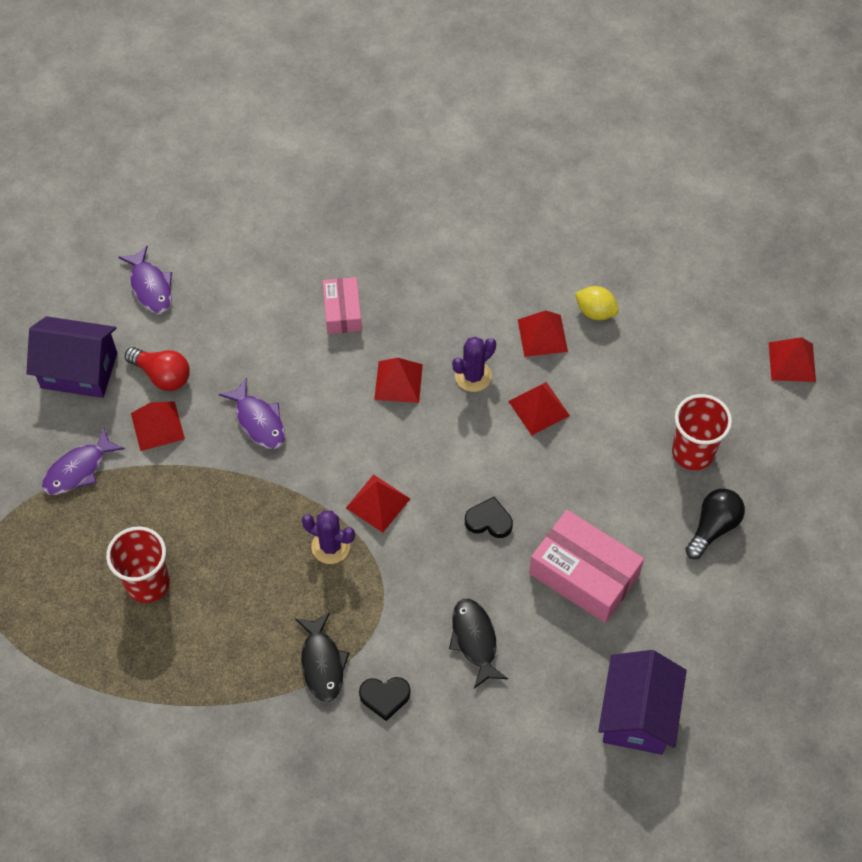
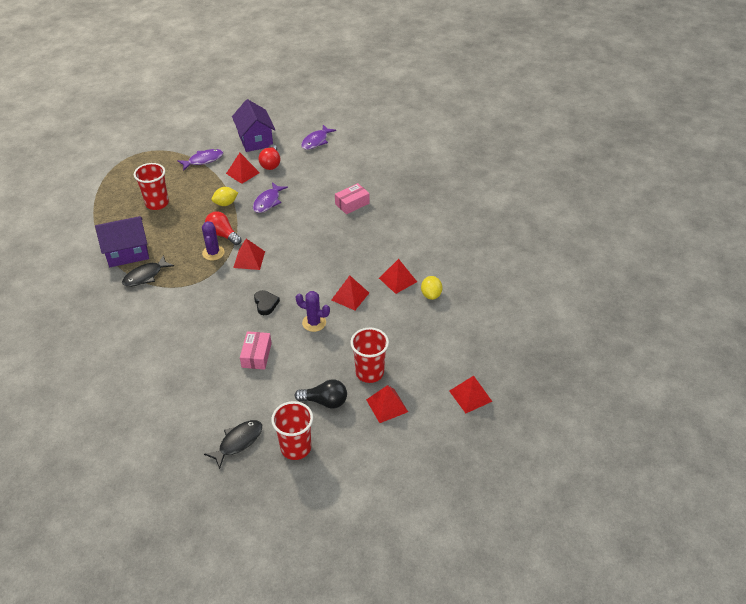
camera: 60 degrees right, 15 degrees down
(78, 469) = (203, 160): purple fish -> purple fish turned 135 degrees clockwise
(220, 482) = (225, 203): none -> yellow lemon
(296, 516) = (223, 235): none -> red light bulb
(385, 697) = (137, 306): black heart -> none
(398, 381) = (326, 238): red pyramid -> red pyramid (387, 405)
(473, 376) = (350, 263): purple cactus -> purple cactus (314, 323)
(474, 640) = (189, 326): black fish -> black fish (238, 442)
(584, 574) = (256, 355): pink box -> pink box, size x0.59
(637, 714) = (180, 413): purple house -> purple house (127, 252)
(771, 595) = (296, 447): none -> red cup

